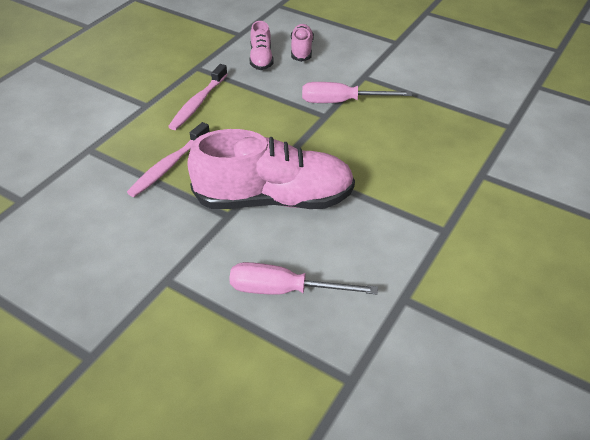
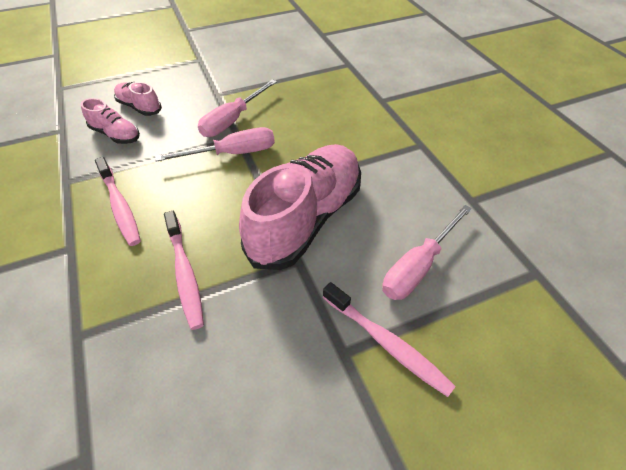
camera: 55 degrees left, 5 degrees up
(192, 301) = (386, 343): none -> pink toothbrush
(303, 123) = (233, 153): none -> pink screwdriver

